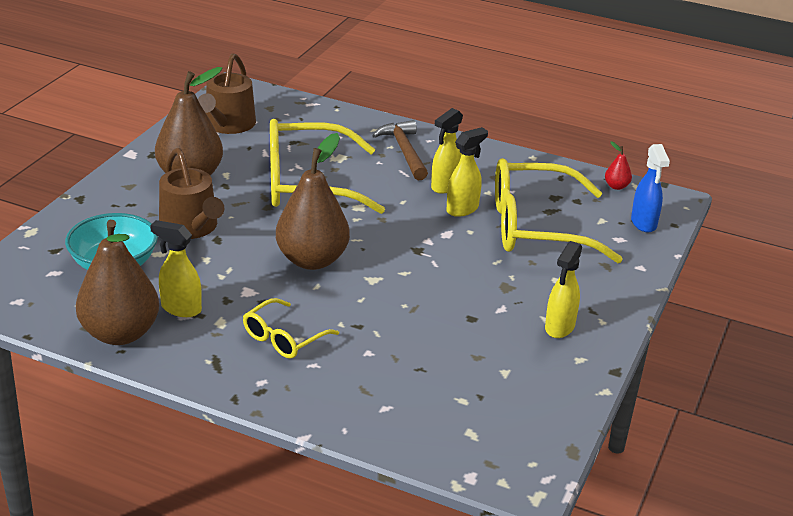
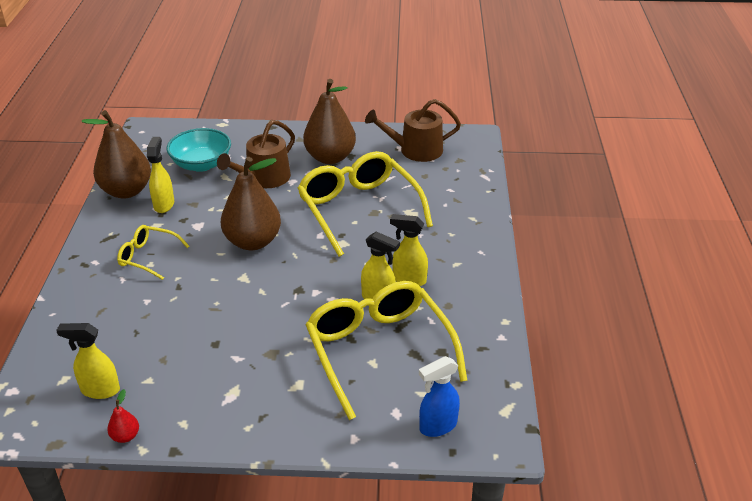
camera: 70 degrees right, 5 degrees up
(404, 151) = (448, 243): brown hammer -> none
(559, 327) = (225, 400): yellow spray bottle -> yellow spray bottle (100, 390)
(616, 186) = (496, 391): red pear -> red pear (125, 436)

